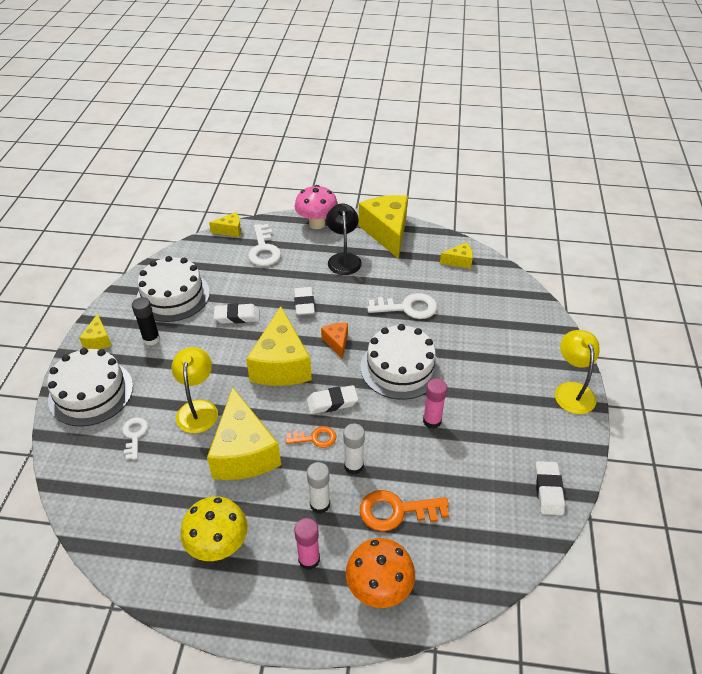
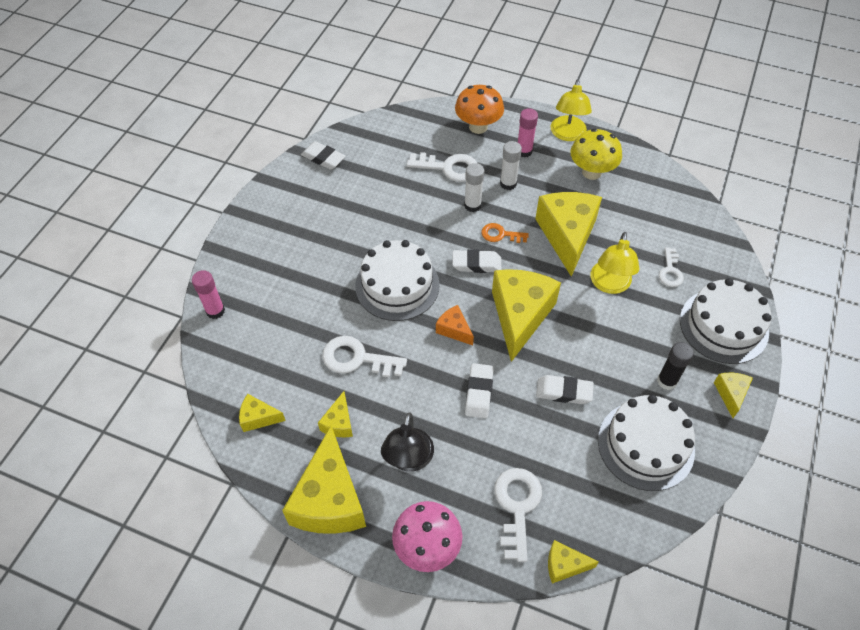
camera: 165 degrees left, 10 degrees up
(337, 342) = (454, 330): orange cheese -> orange cheese turned 135 degrees clockwise
(396, 511) = (448, 168): orange key -> white key
(401, 268) = (339, 423): none -> yellow cheese
(432, 421) = (389, 228): pink glue stick -> pink glue stick (215, 311)
(548, 490) = (323, 158): white eraser -> white eraser turned 75 degrees counterclockwise
(572, 391) = (245, 228): yellow lamp -> yellow lamp (567, 134)

